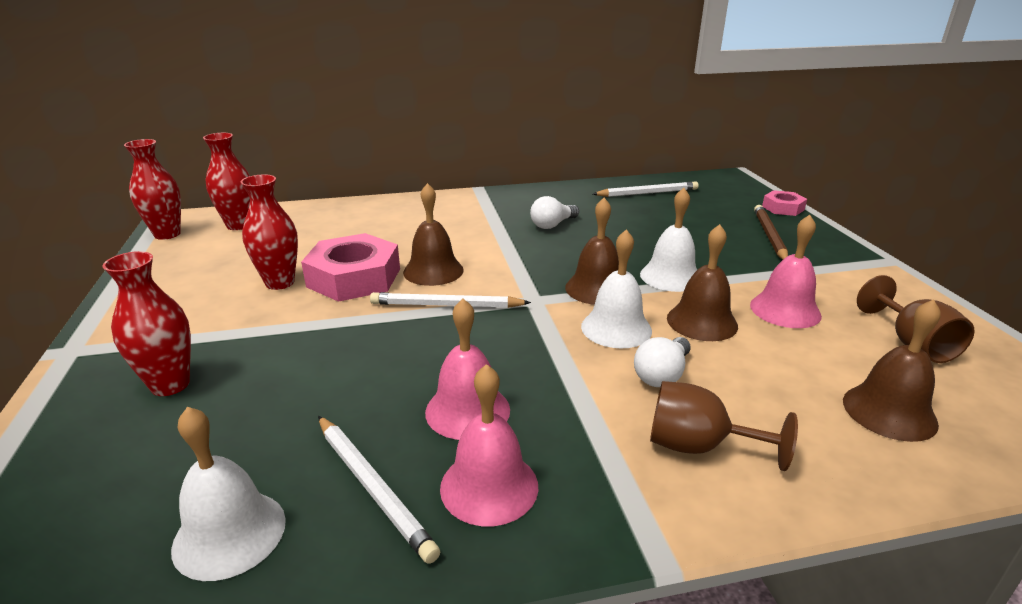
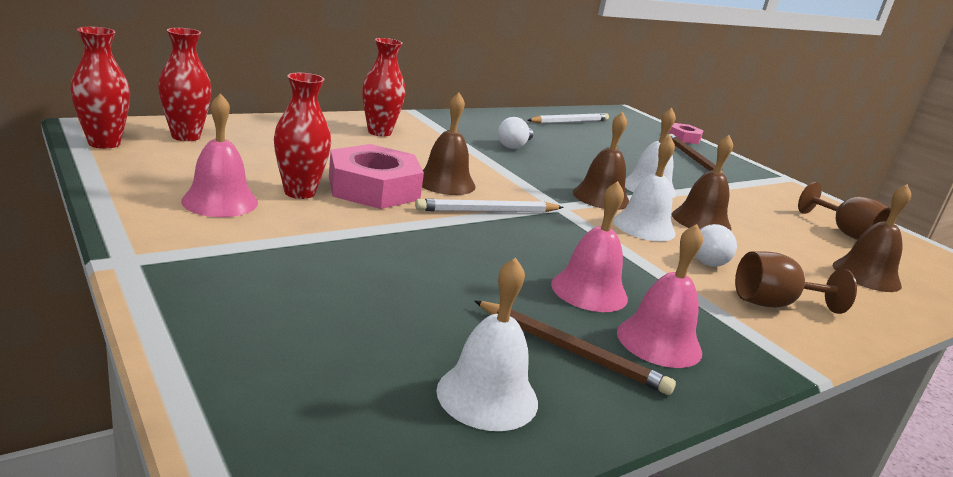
camera: 25 degrees left, 5 degrees down
(170, 385) = (287, 286): red vase -> red vase (379, 132)
(372, 487) = (571, 351): white pencil -> brown pencil
(785, 310) = (749, 212): pink bell -> pink bell (220, 201)

